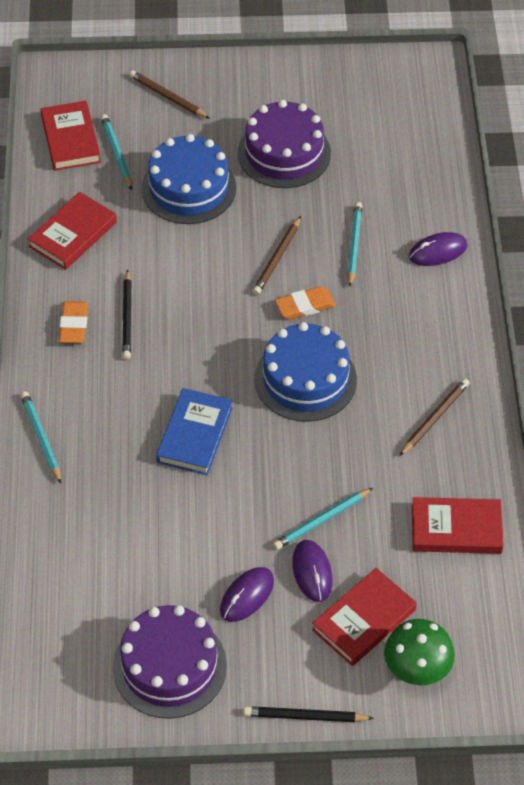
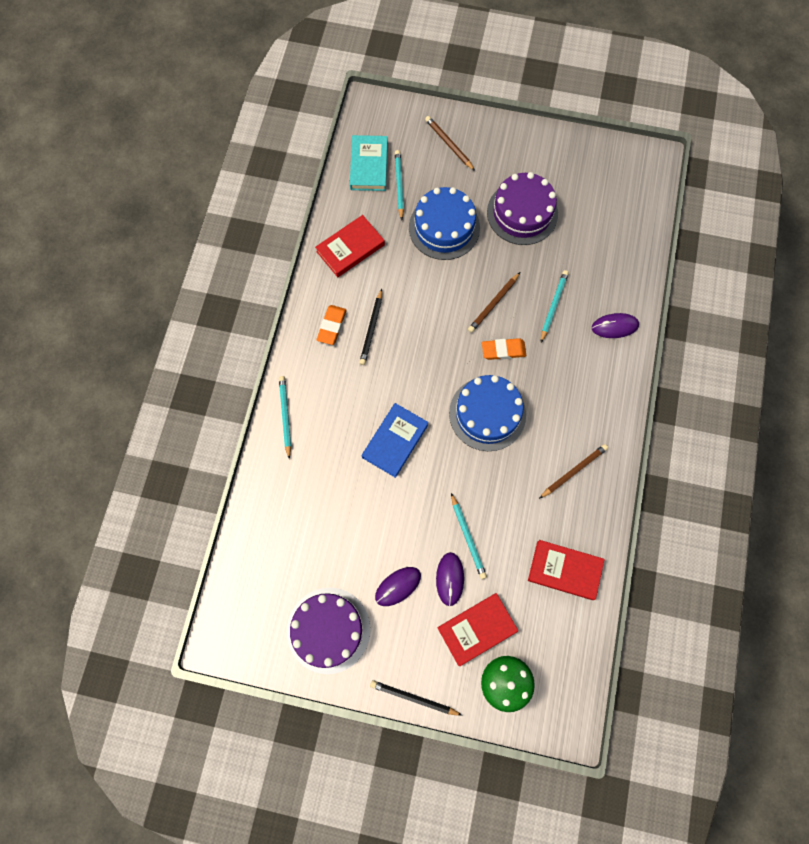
camera: 15 degrees right, 20 degrees up
(70, 139) = (369, 165): red book -> turquoise book
(321, 521) = (468, 537): turquoise pencil -> turquoise pencil turned 90 degrees counterclockwise

